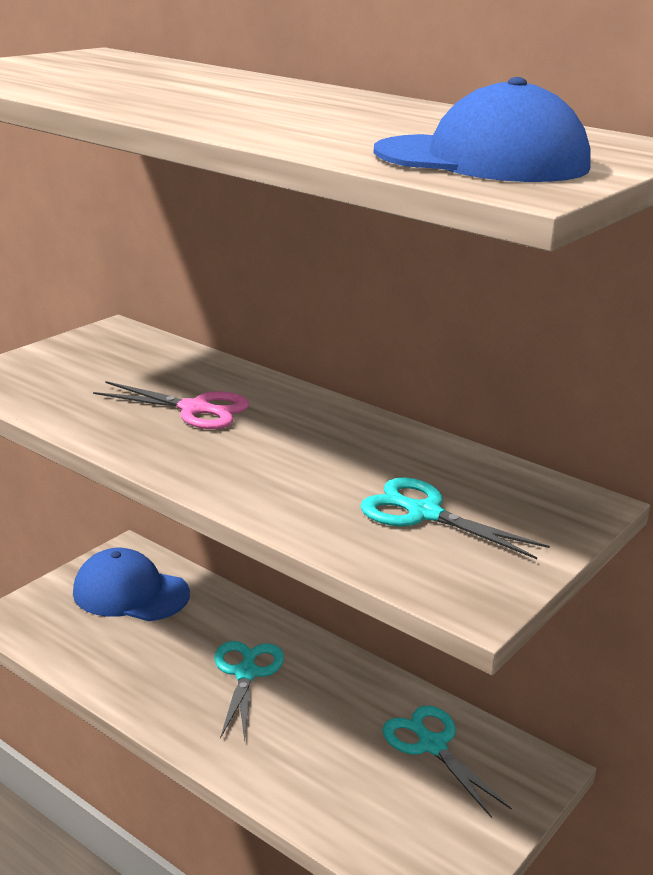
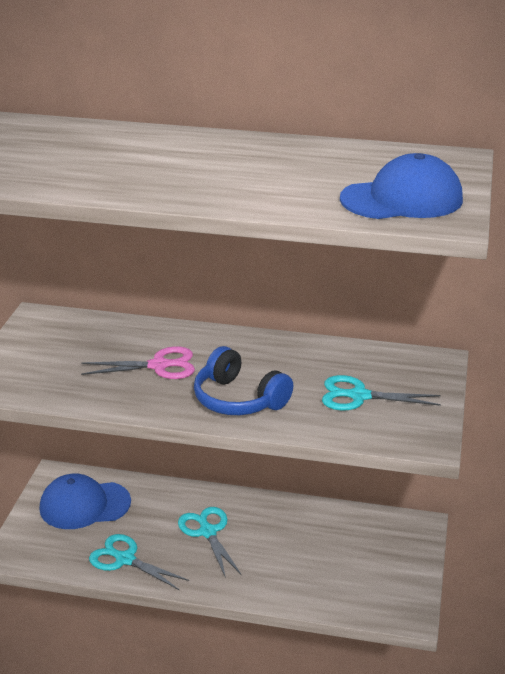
camera: 25 degrees left, 5 degrees up
(252, 471) = (238, 399): none -> blue headphones
(432, 745) = (351, 535): turquoise scissors -> turquoise scissors (125, 559)

